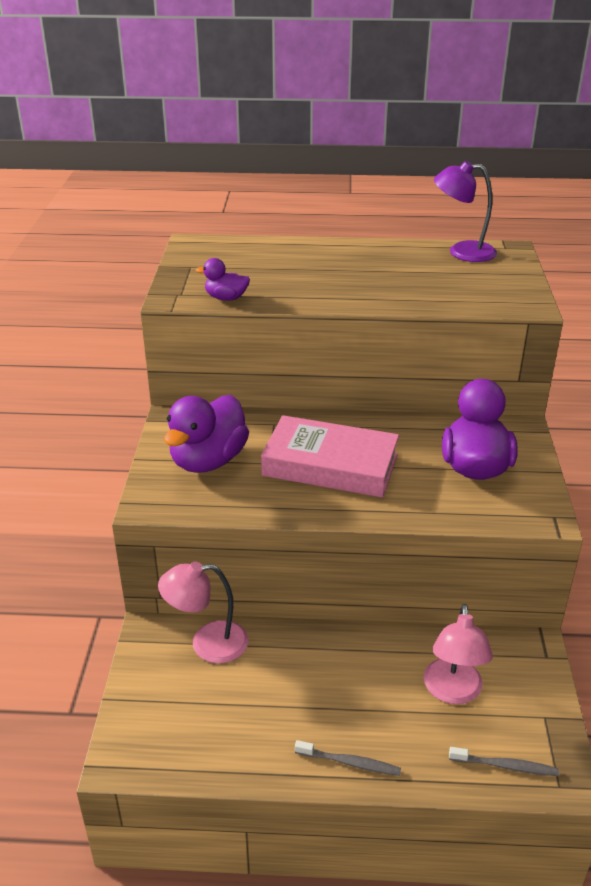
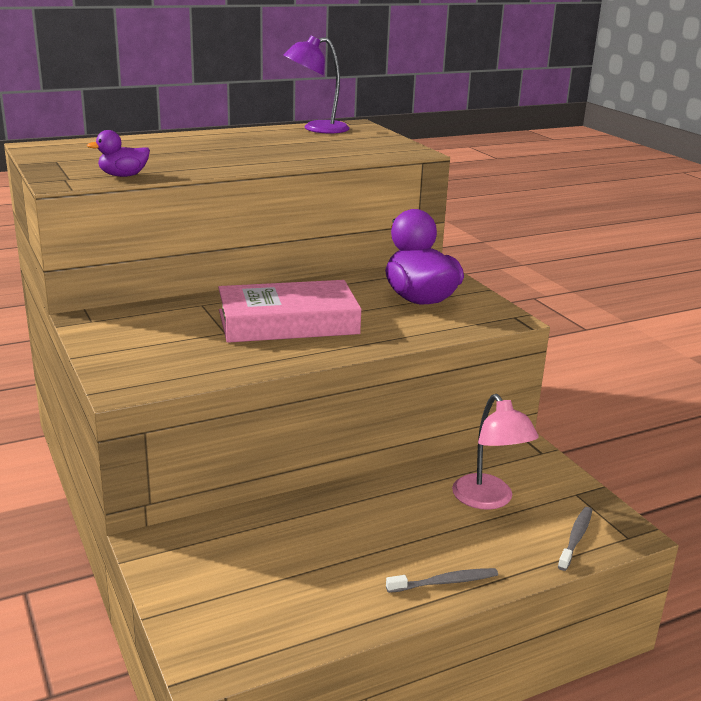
camera: 30 degrees left, 10 degrees down
(207, 643) = (224, 534): pink lamp -> none
(208, 460) = (158, 343): purple duck -> none
(505, 766) = (576, 538): grey toothbrush -> grey toothbrush turned 45 degrees counterclockwise

